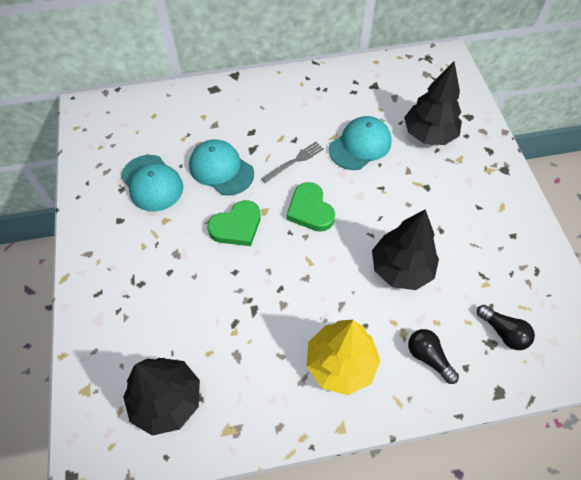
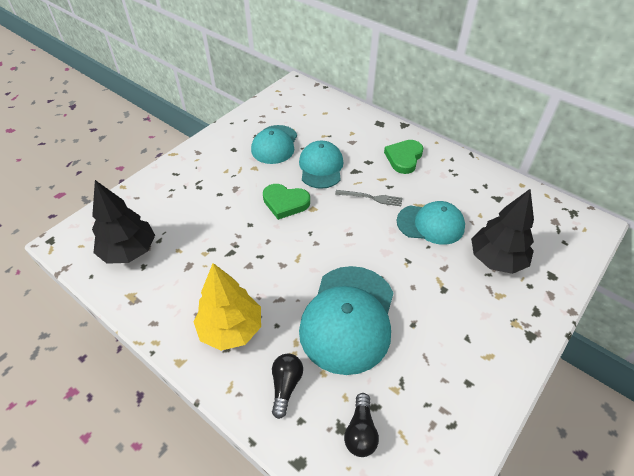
camera: 50 degrees right, 10 degrees down
(310, 210) = (340, 232): green heart -> green heart (404, 158)
(401, 268) = (348, 318): black tree -> turquoise cap

